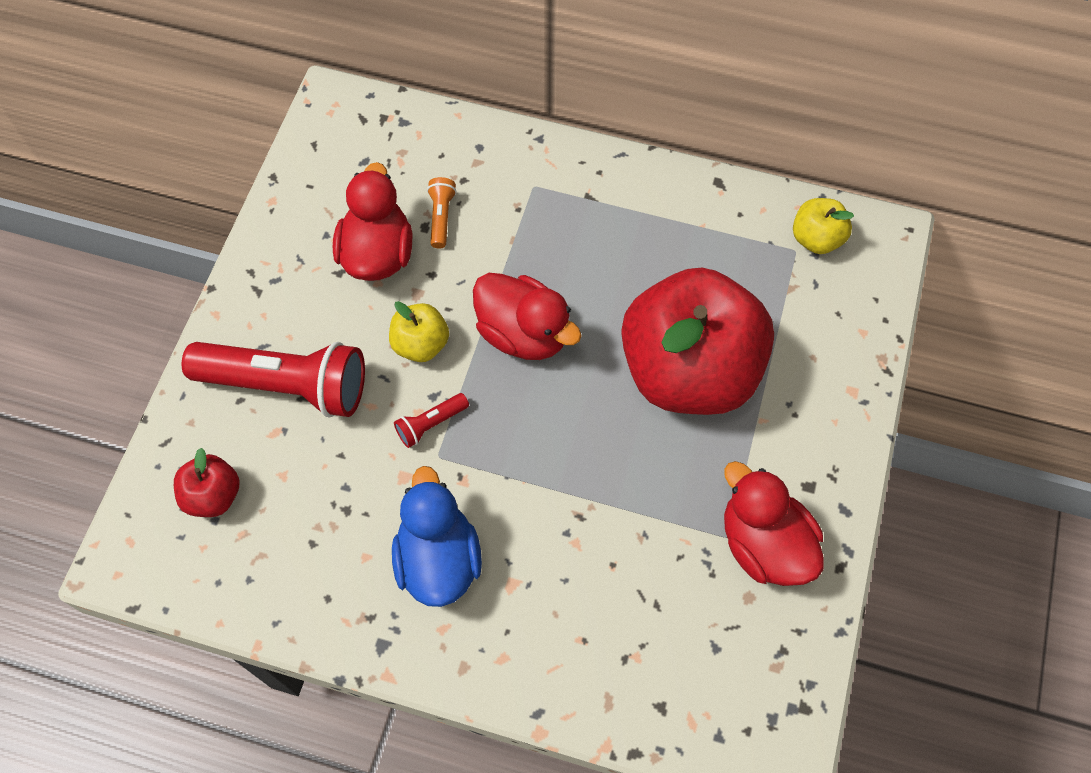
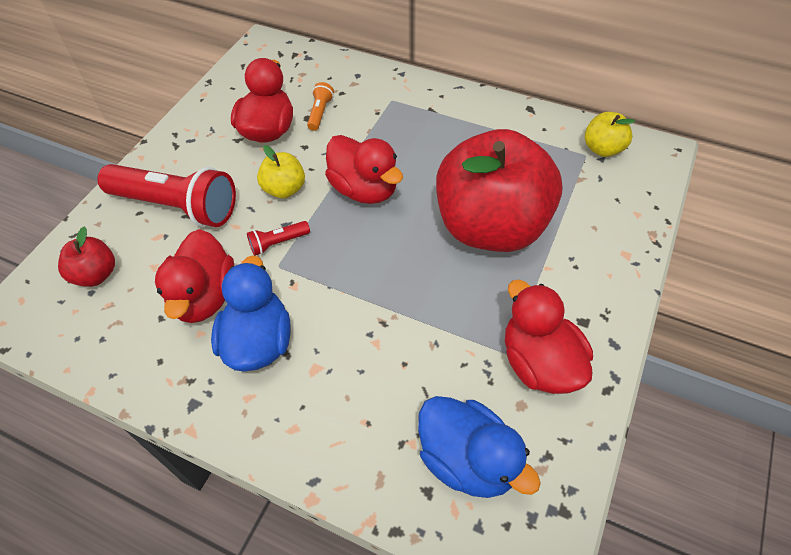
camera: 10 degrees right, 10 degrees down
(358, 509) = (205, 296): none -> red duck
(698, 667) = (468, 459): none -> blue duck

